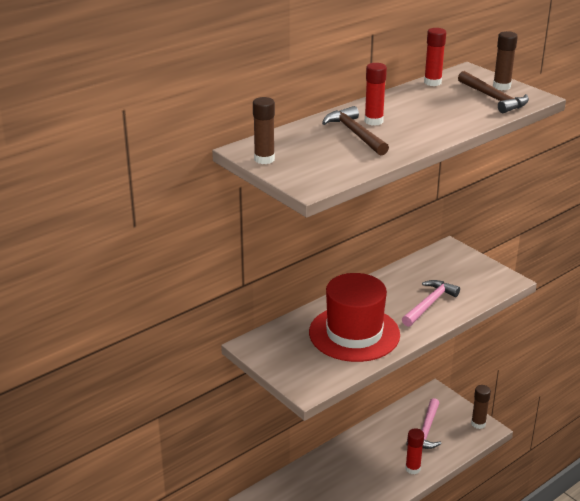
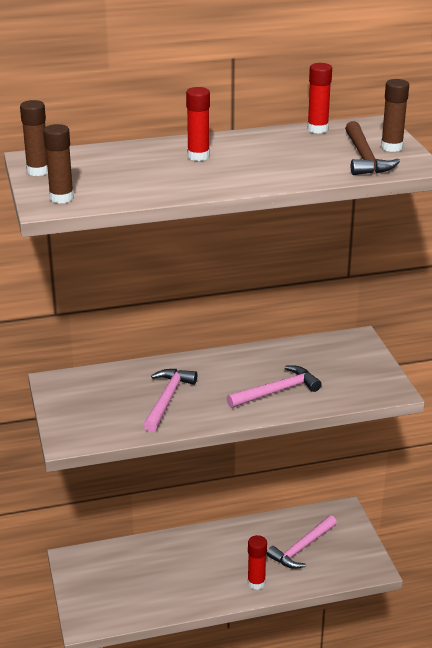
camera: 25 degrees right, 0 degrees up
(354, 333) = (167, 399): red hat -> pink hammer
(355, 133) = (162, 164): brown hammer -> none
(478, 423) = (367, 559): brown glue stick -> brown glue stick (61, 198)

